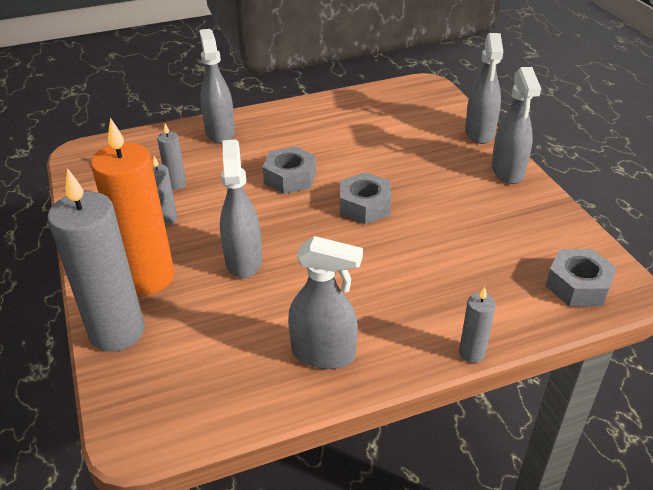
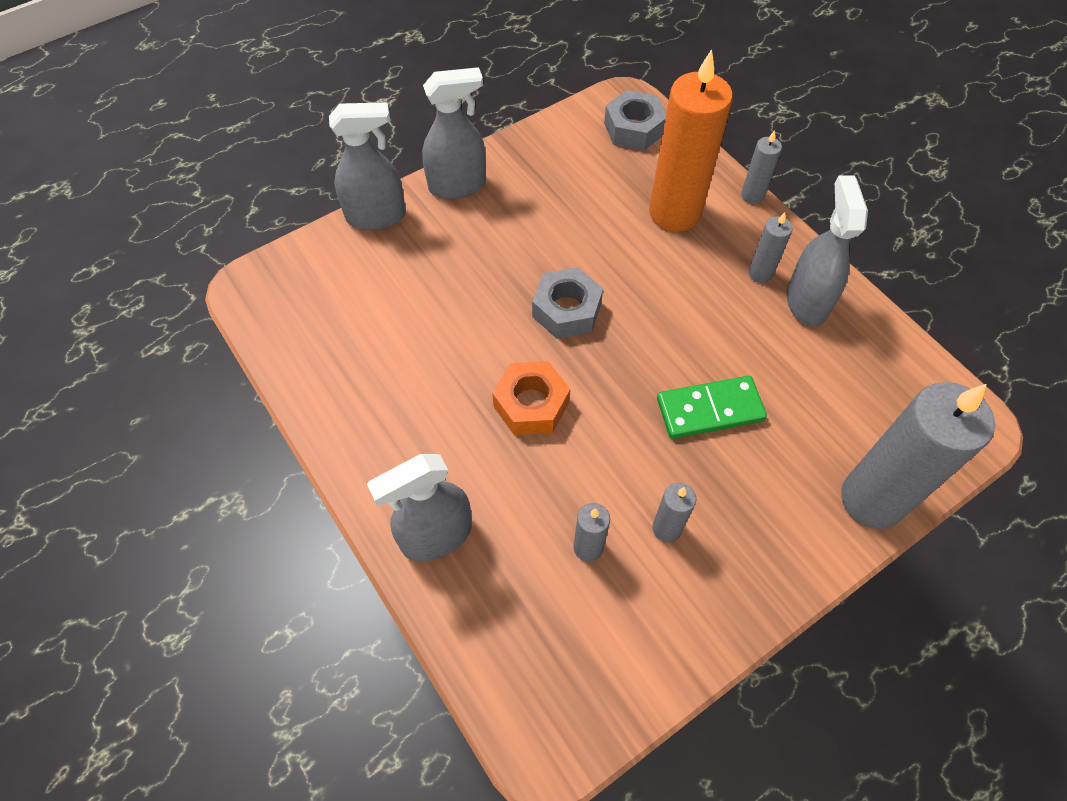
camera: 105 degrees left, 20 degrees up
(149, 277) = (779, 502): orange candle -> orange candle (674, 212)
(243, 260) = (709, 409): grey spray bottle -> green domino
(290, 177) = (531, 404): grey nut -> orange nut
(367, 329) = (760, 273): none -> grey candle

